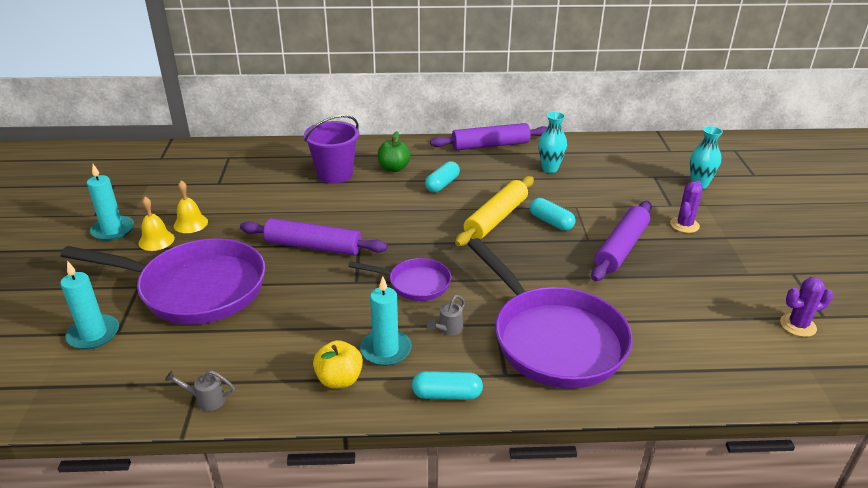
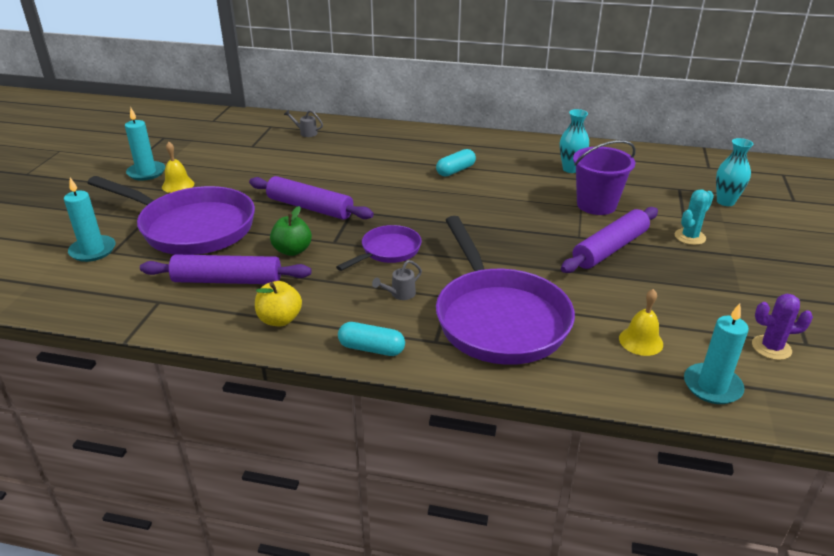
camera: 15 degrees right, 0 degrees up
(190, 223) = (213, 175): yellow bell -> yellow bell (641, 341)
(206, 400) = (158, 316): grey watering can -> grey watering can (306, 133)
(335, 174) = (358, 150): purple bucket -> purple bucket (596, 205)
(386, 350) = (333, 302): turquoise candle -> turquoise candle (712, 386)
(394, 168) = (416, 151): green apple -> green apple (292, 250)
(415, 283) = (388, 251): purple pan -> purple pan turned 75 degrees counterclockwise
(490, 145) = (520, 142): purple rolling pin -> purple rolling pin (227, 280)
(496, 218) = (494, 206): yellow rolling pin -> none
(551, 222) = (548, 216): turquoise capsule -> none
(684, 225) = (690, 237): purple cactus -> turquoise cactus

